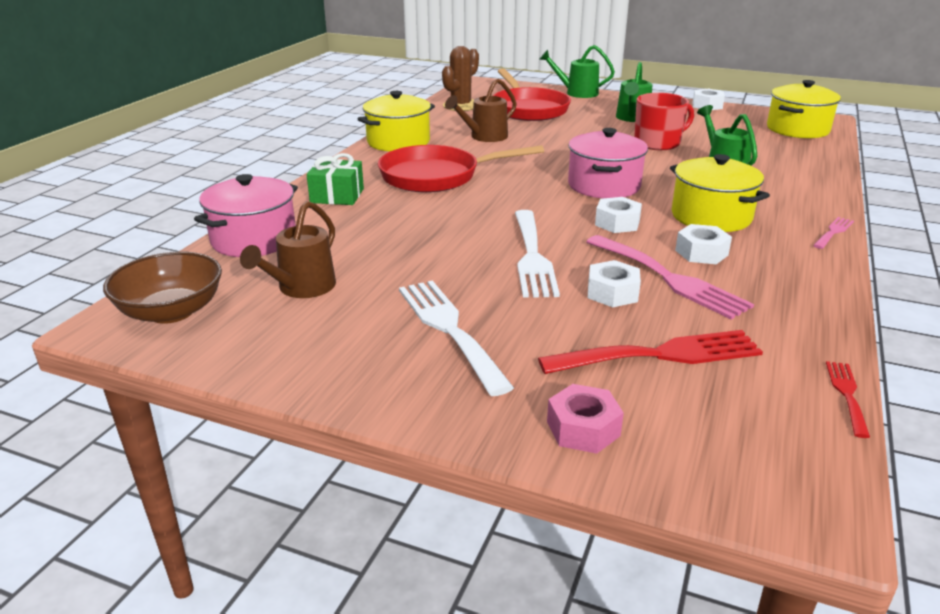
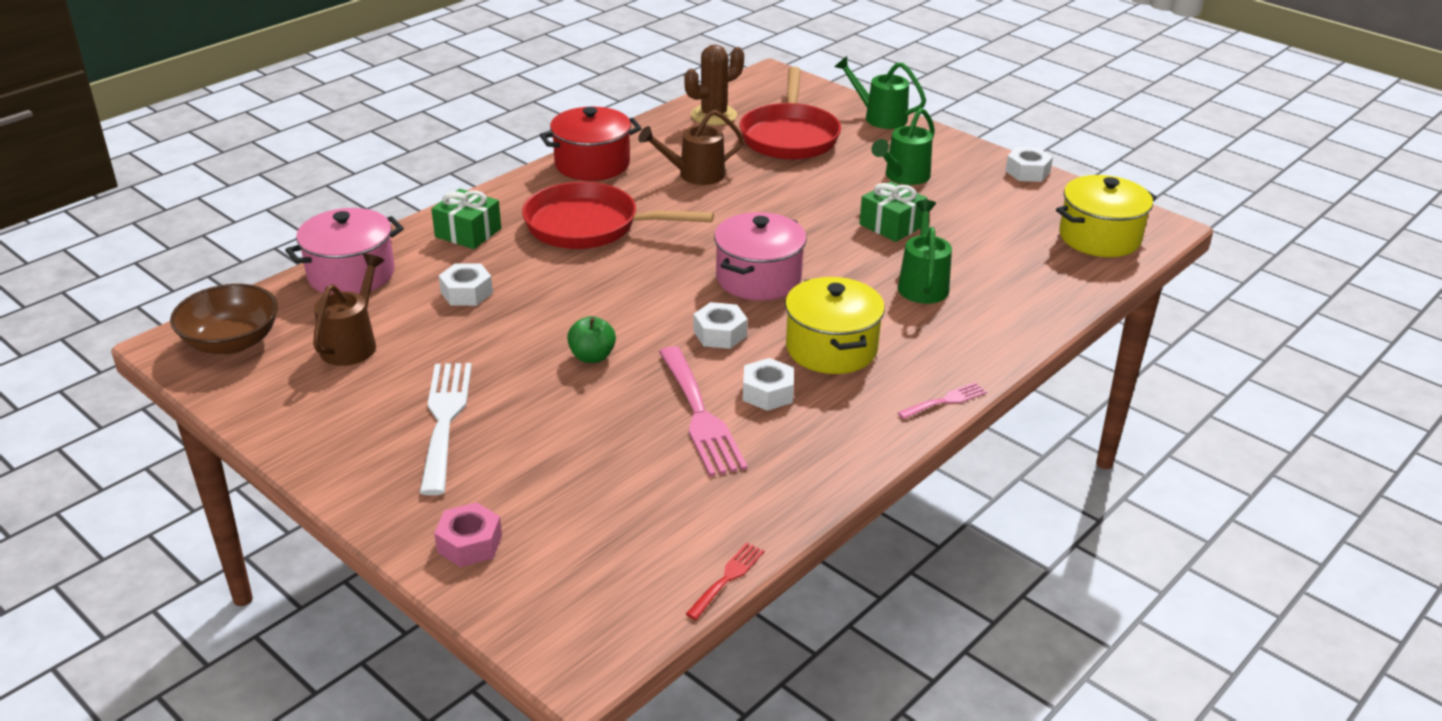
camera: 20 degrees right, 5 degrees up
(301, 288) = (353, 343): brown watering can -> brown watering can turned 150 degrees clockwise
(398, 142) = (592, 164): yellow pot -> red pot
(532, 256) = (592, 356): white fork -> green apple
(612, 293) = (628, 418): white nut -> white nut (466, 293)
(658, 143) = (891, 225): red mug -> green gift
(660, 355) = (604, 494): red fork -> none

